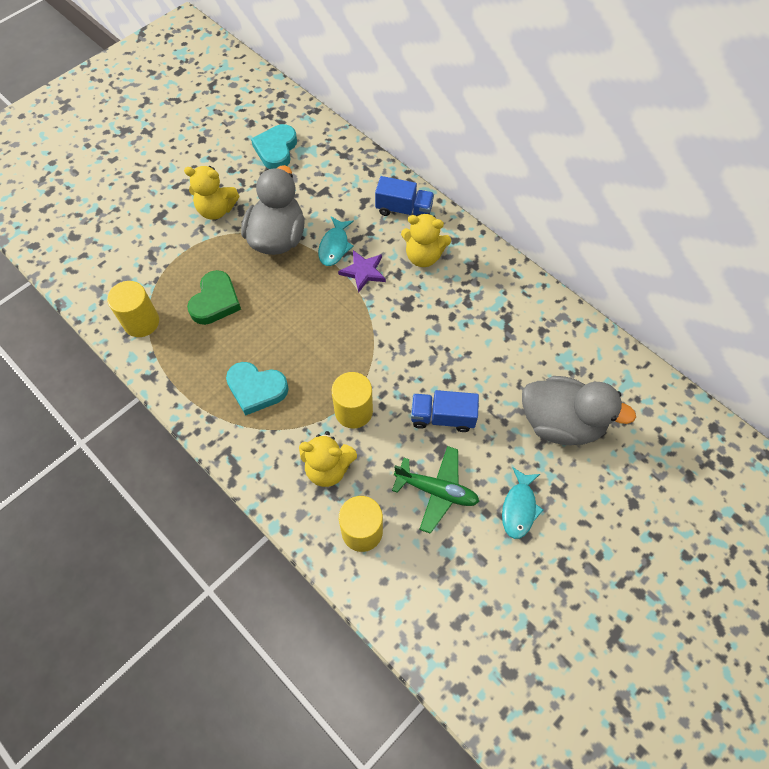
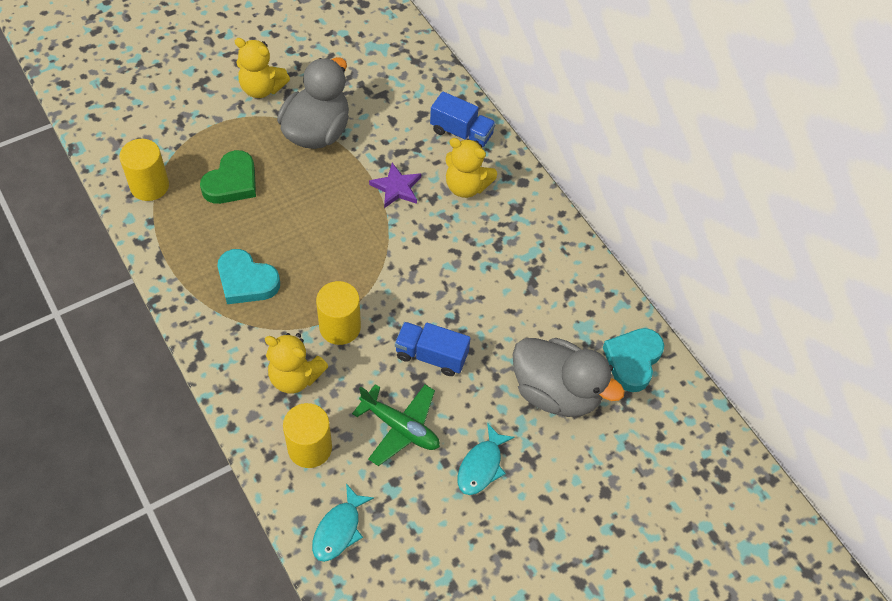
camera: 10 degrees right, 5 degrees down
(276, 150) = (345, 39): turquoise heart -> turquoise heart (633, 360)
(334, 246) = (374, 154): turquoise fish -> turquoise fish (339, 529)

